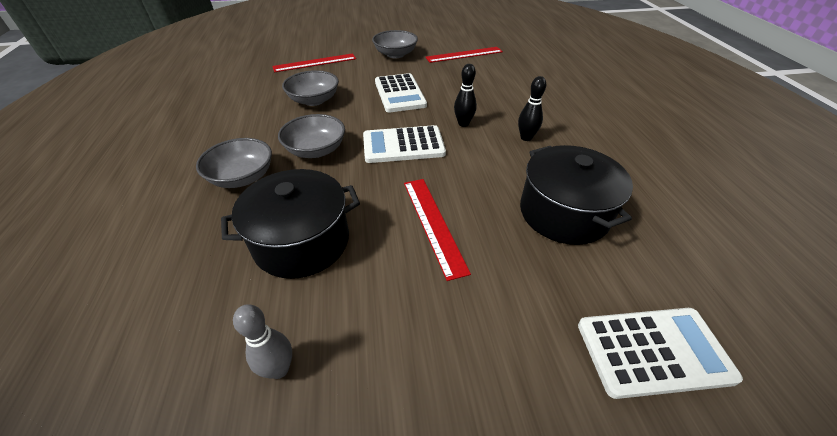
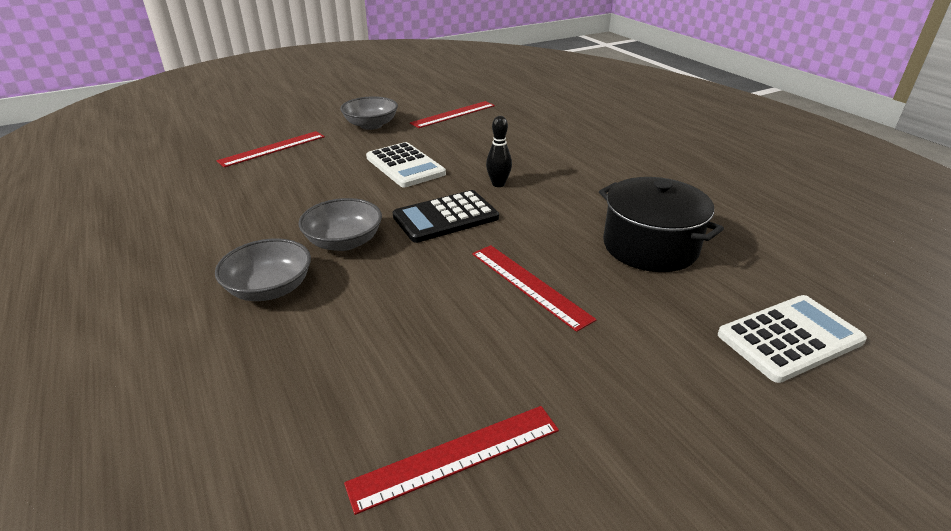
camera: 20 degrees left, 10 degrees down
(279, 369) = (456, 456): grey bowling pin -> red ruler
(302, 241) = (395, 335): black pot -> none
(314, 100) = (302, 190): grey bowl -> none
(403, 145) = (446, 217): white calculator -> black calculator
(526, 138) = (572, 186): black bowling pin -> none

